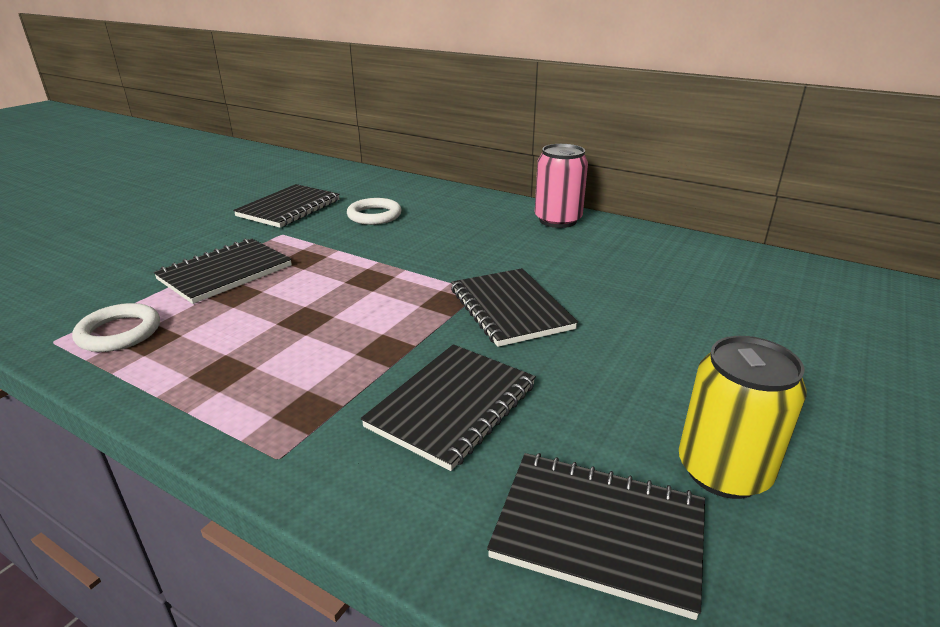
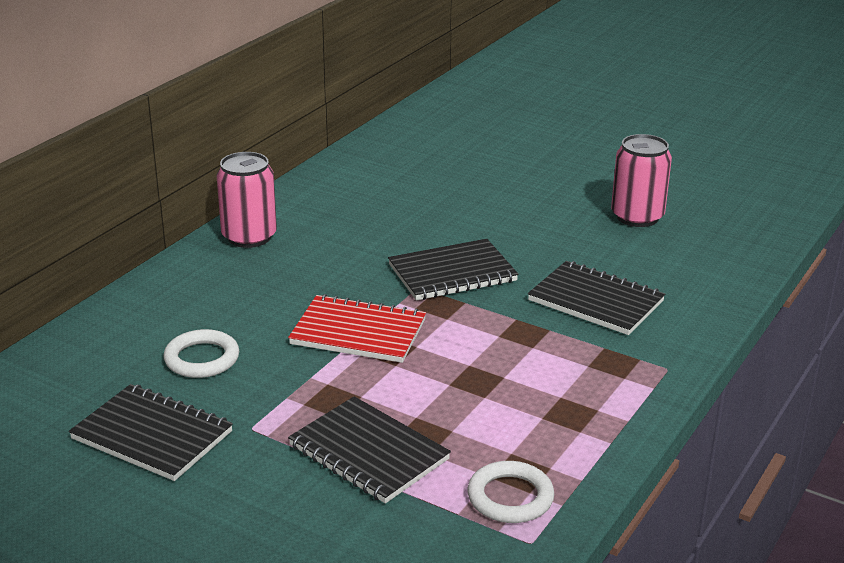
camera: 90 degrees left, 0 degrees up
(400, 265) = (358, 332): none -> red notebook
(599, 532) = (695, 258): black notebook -> none
(723, 471) = (637, 217): yellow can -> pink can

